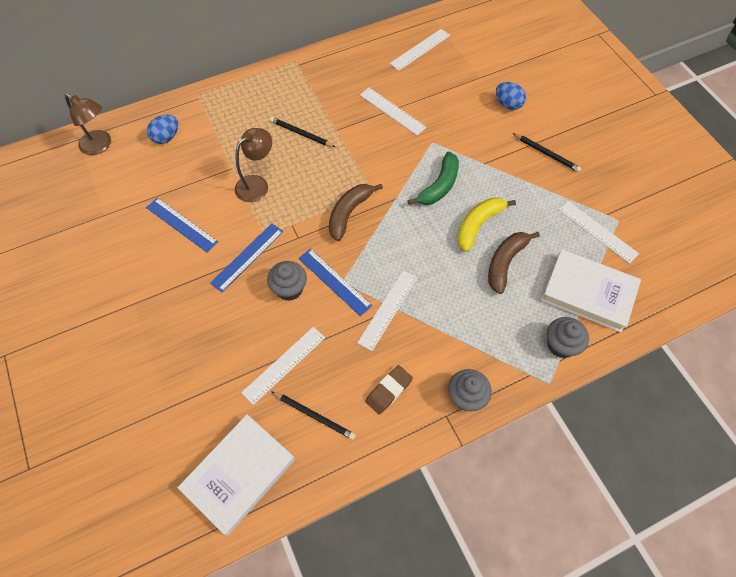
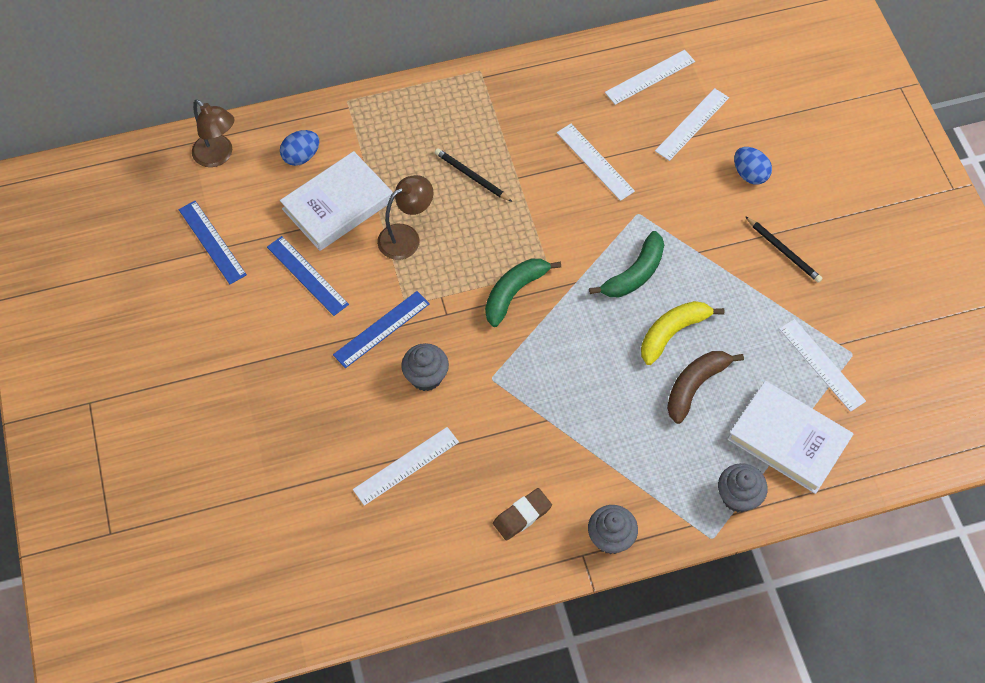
camera: 10 degrees right, 0 degrees up
(239, 474) = (338, 579): white book -> white book (338, 205)
(314, 415) = (432, 529): black pencil -> none
(334, 281) = (481, 376): blue ruler -> blue ruler (212, 242)
(349, 213) = (514, 292): brown banana -> green banana
(387, 309) = (539, 420): white ruler -> white ruler (692, 124)

